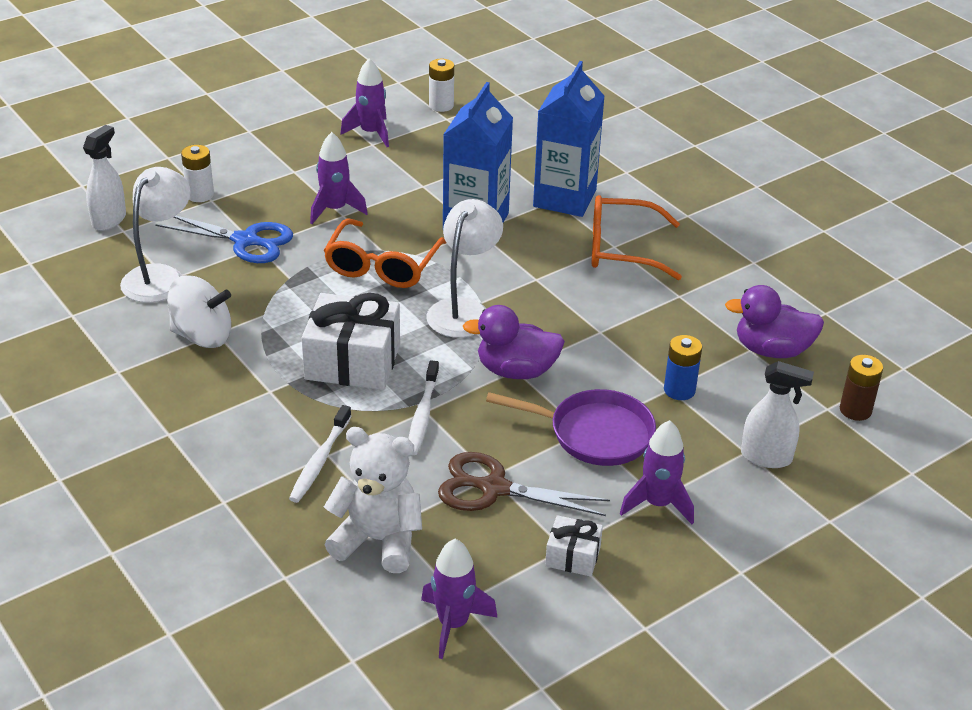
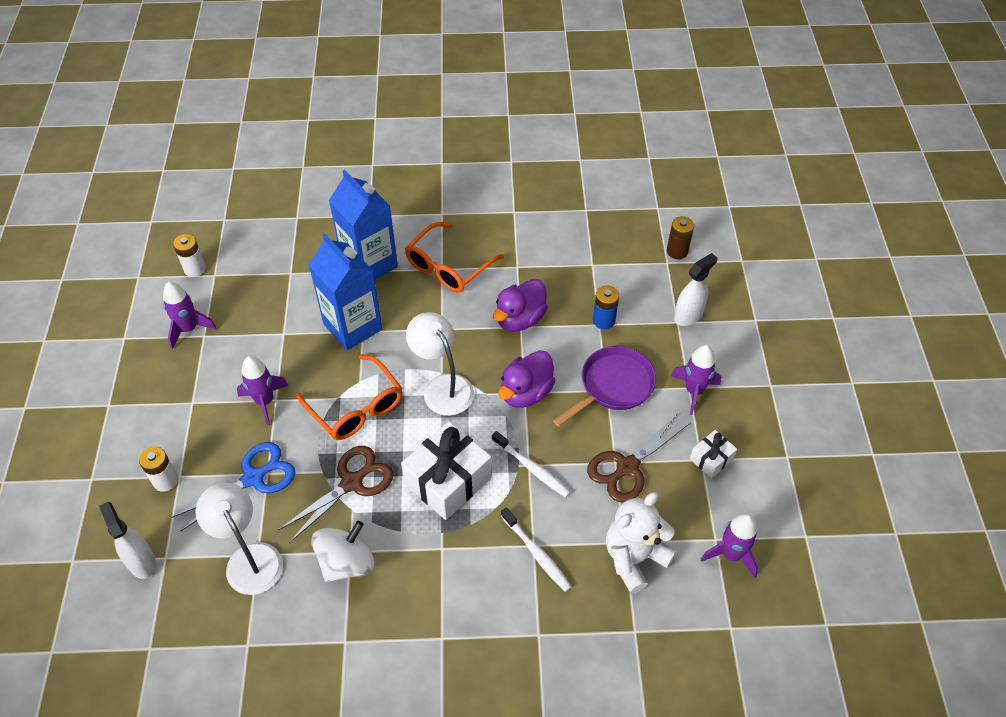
camera: 55 degrees left, 15 degrees up
(293, 301) = (352, 482): none -> brown scissors
(772, 350) = (600, 255): purple duck -> purple duck (520, 319)

